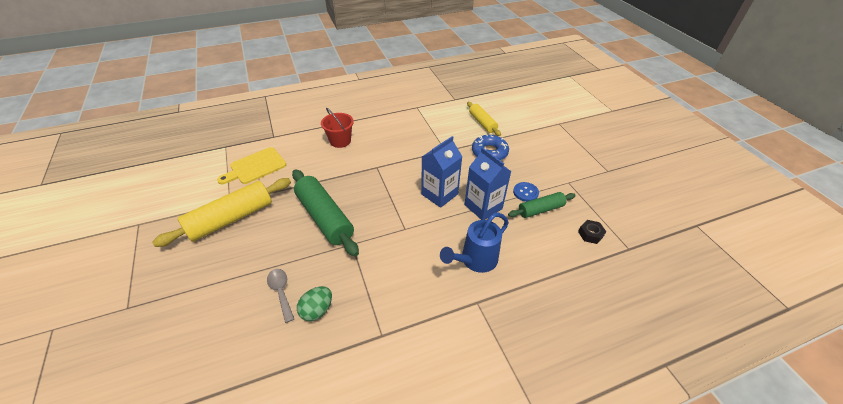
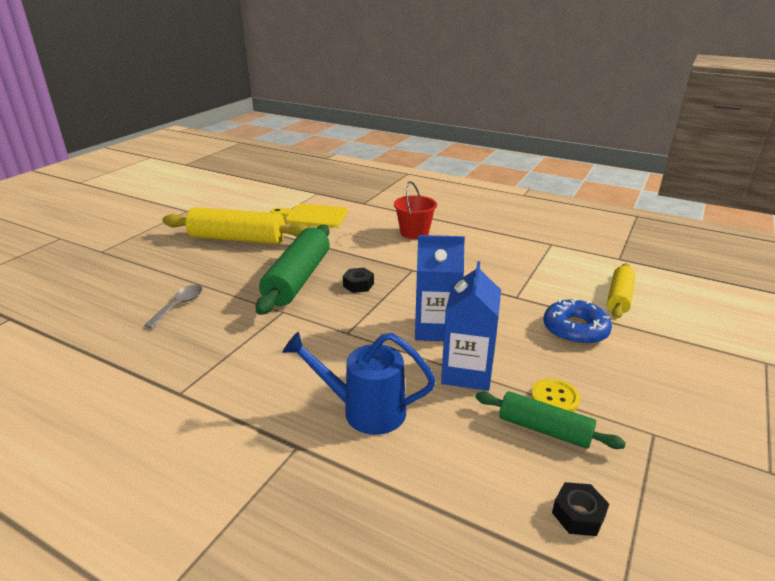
camera: 50 degrees right, 15 degrees down
(317, 310) = (176, 336): green egg -> none
(364, 196) = (358, 285): none -> black nut
(525, 192) = (554, 398): blue button -> yellow button

